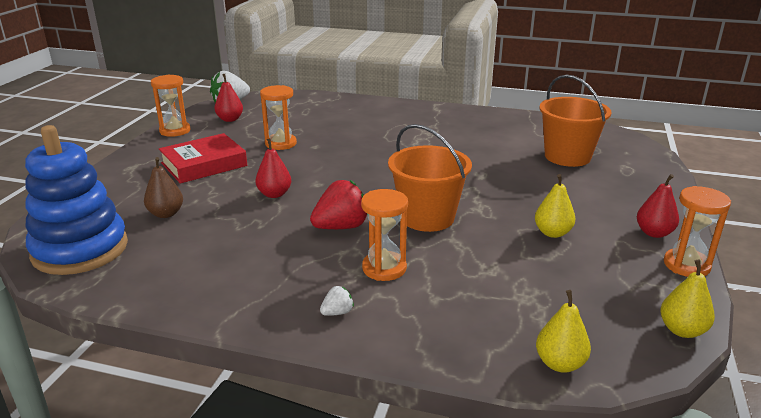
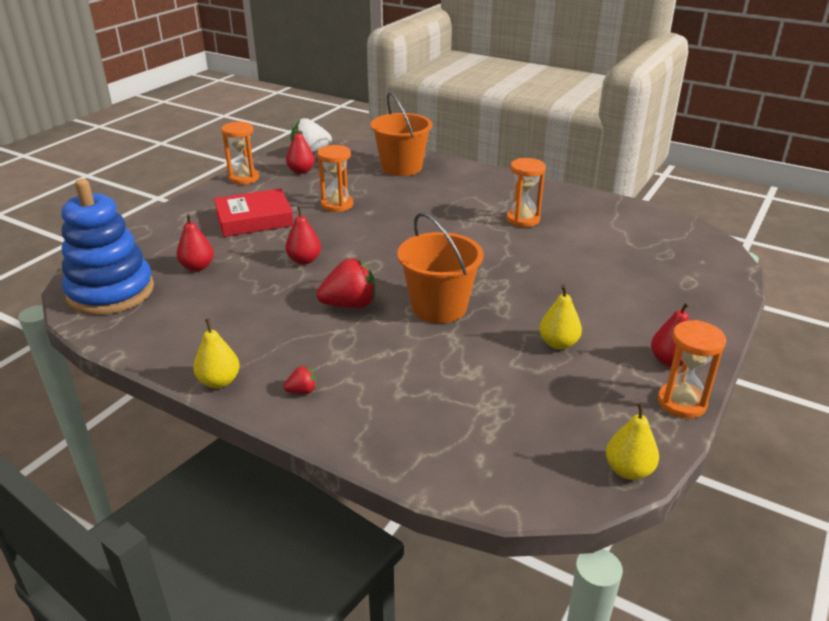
camera: 15 degrees right, 5 degrees up
(166, 214) = (197, 267): brown pear -> red pear
(337, 312) = (302, 391): white strawberry -> red strawberry
(384, 268) = (368, 354): orange hourglass -> orange hourglass (523, 219)
(560, 363) = (481, 479): yellow pear -> yellow pear (219, 381)
(567, 157) = (630, 258): orange bucket -> orange bucket (401, 167)

